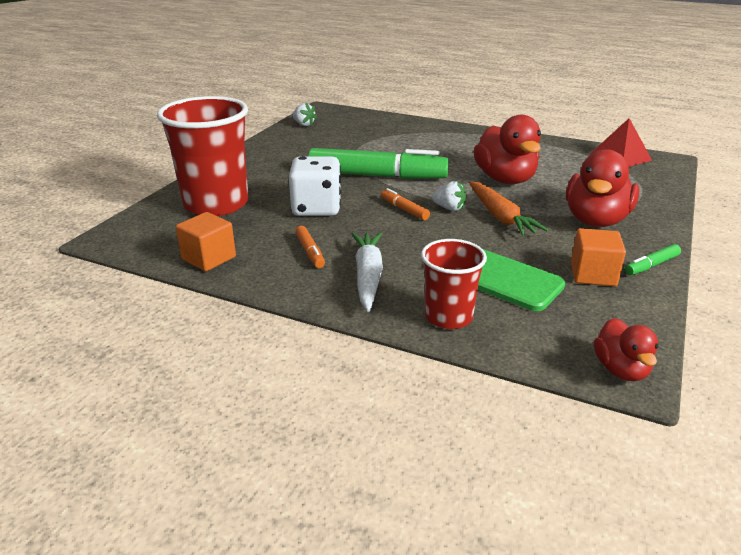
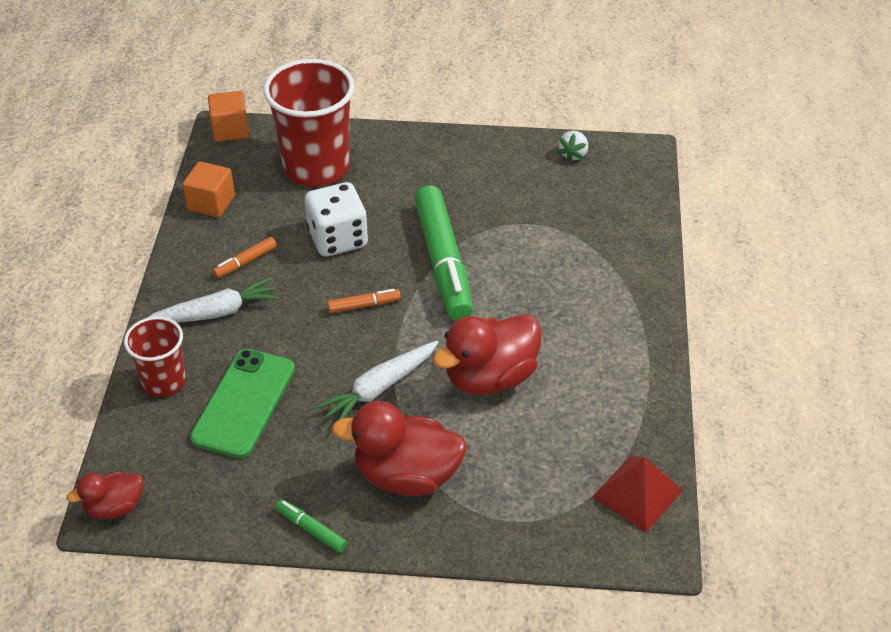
camera: 70 degrees right, 15 degrees up
(404, 209) = (364, 305): orange marker -> orange marker turned 45 degrees clockwise
(449, 208) = (383, 341): white strawberry -> none
(500, 217) = (379, 388): orange carrot -> white carrot
(593, 274) = (274, 479): orange cube -> orange cube (230, 129)

